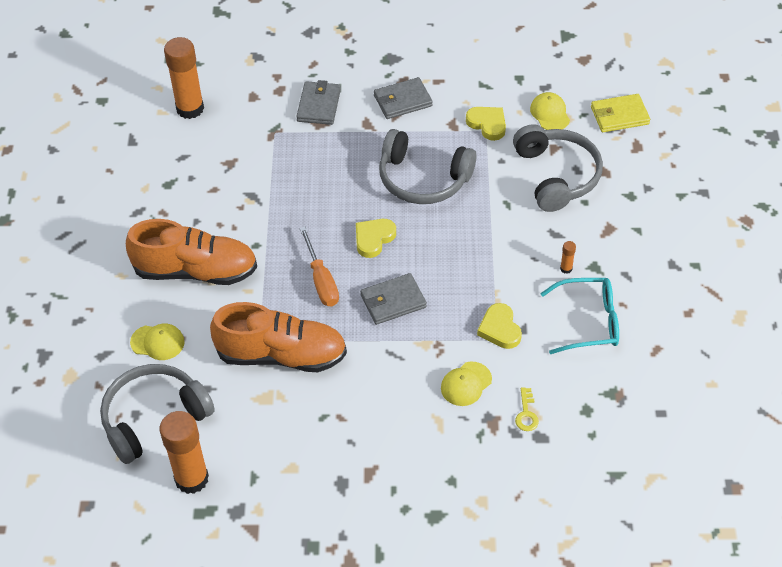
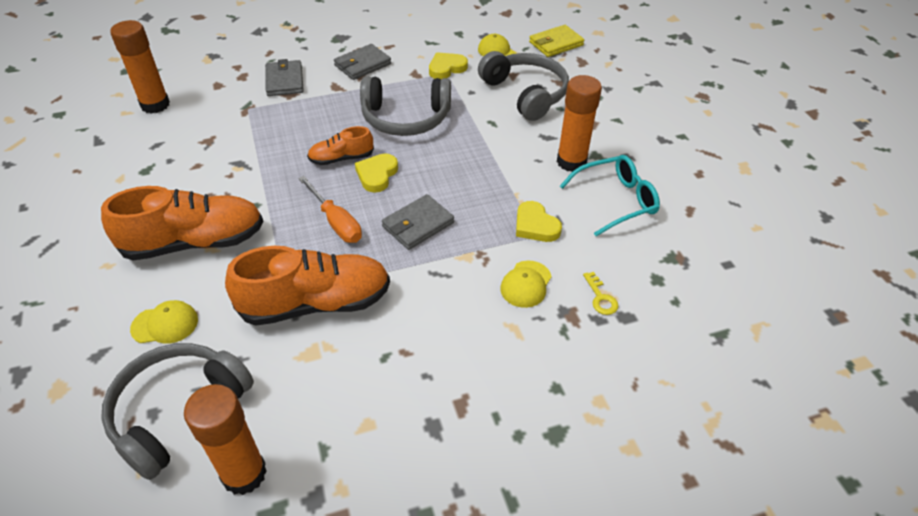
camera: 20 degrees left, 5 degrees down
(346, 212) = (341, 158): none -> orange shoe
(487, 124) = (446, 68): yellow heart -> yellow heart turned 60 degrees counterclockwise
(566, 268) = (571, 162): orange glue stick -> orange glue stick, size x2.49

